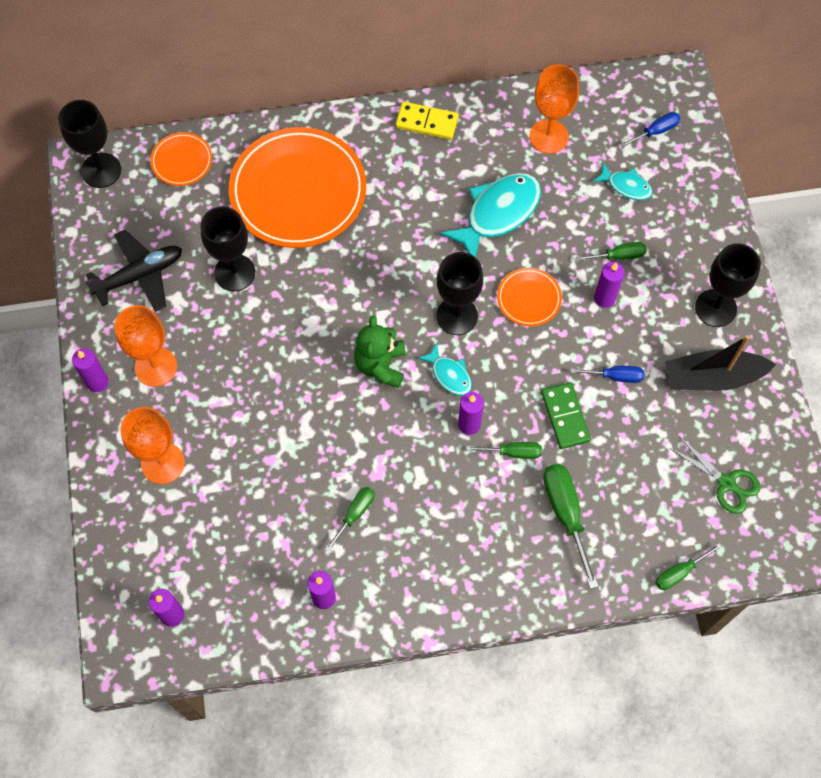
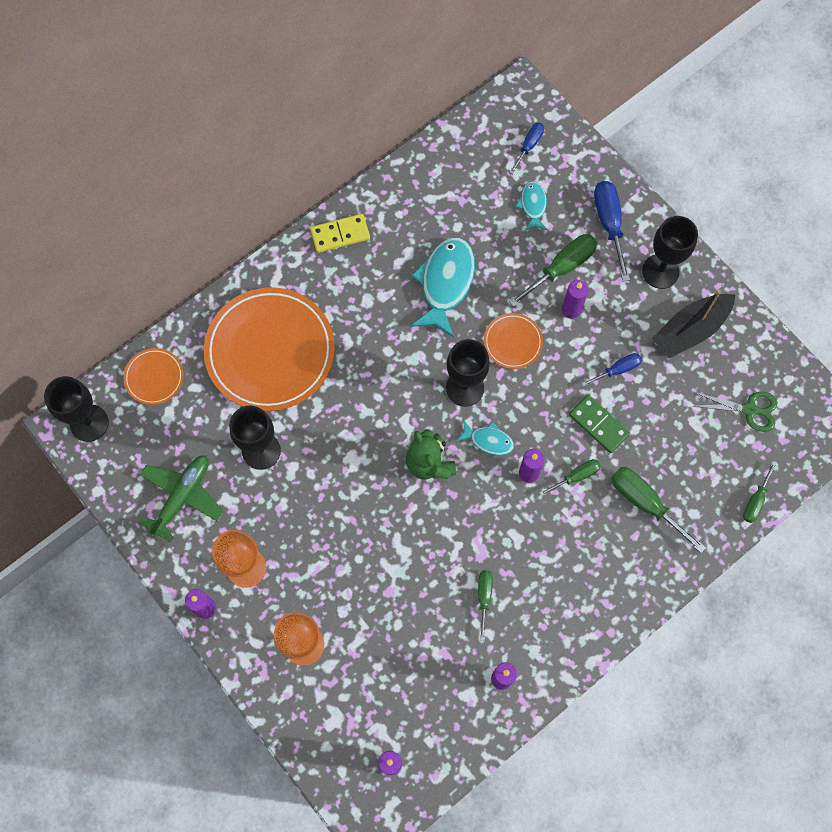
camera: 30 degrees left, 5 degrees up
(140, 275) = (182, 497): black plane -> green plane
(548, 136) = (446, 195): orange goblet -> none
(619, 256) = (561, 268): green screwdriver -> green screwdriver, size x1.68
(626, 186) = (533, 205): turquoise fish -> turquoise fish turned 90 degrees counterclockwise
(691, 239) = (609, 224): none -> blue screwdriver

